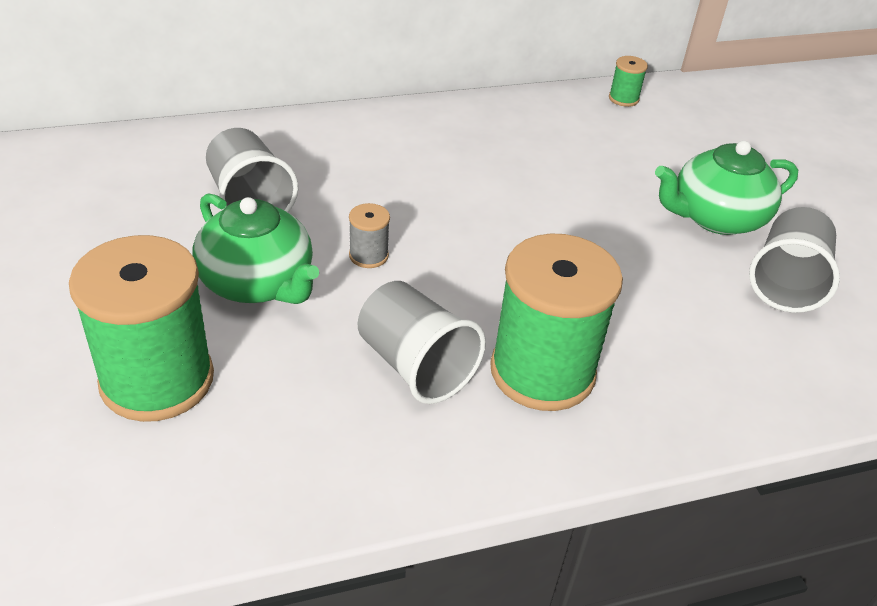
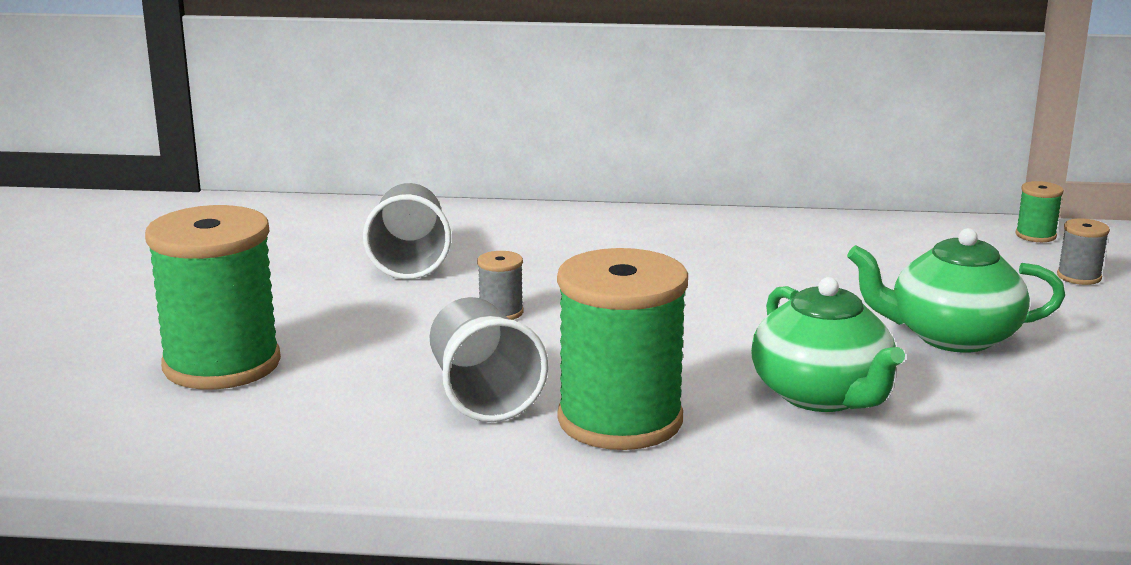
camera: 25 degrees right, 20 degrees down
(258, 283) = (370, 316): green teapot -> green teapot (822, 395)
(623, 99) = (917, 230): green spool -> green spool (1035, 235)
(757, 134) = (1079, 277): none -> grey spool
(786, 282) = (999, 399): grey cup -> none

